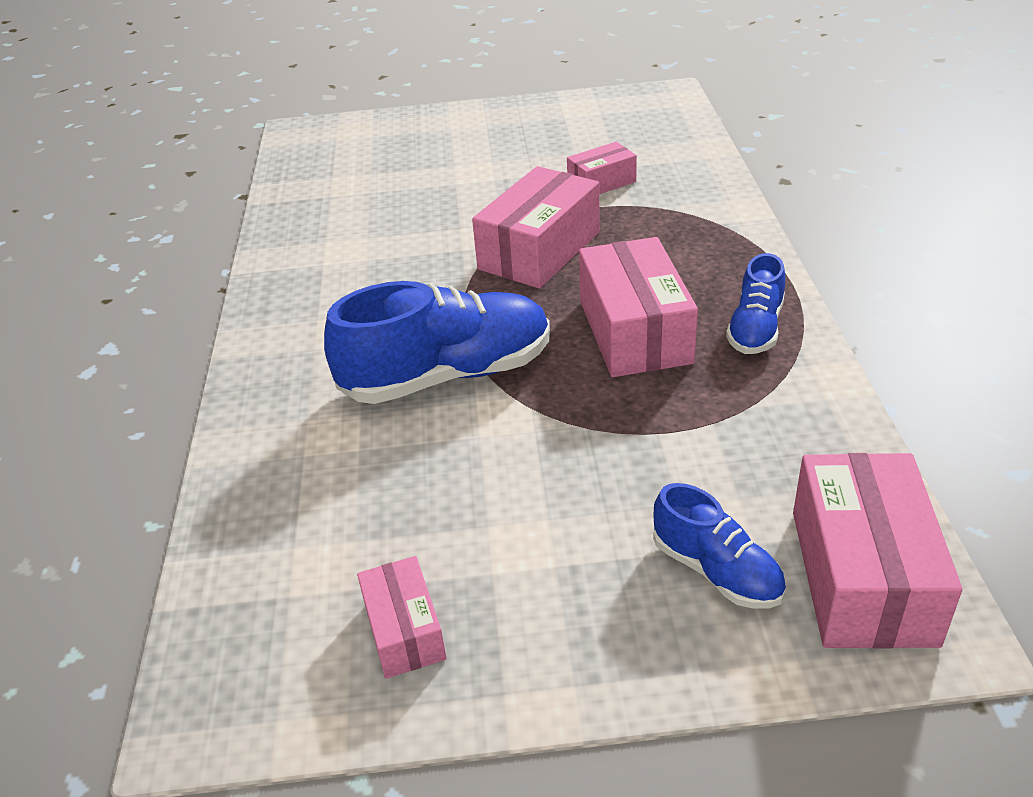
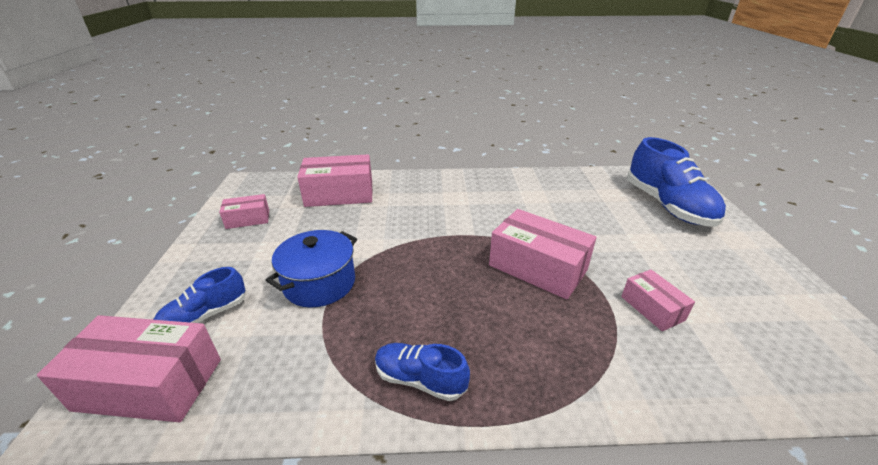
camera: 90 degrees right, 5 degrees down
(447, 375) = (408, 229): blue shoe -> blue shoe (667, 206)
(608, 451) = (319, 283): none -> blue pot
(635, 331) = (432, 306): pink box -> pink box (339, 194)

